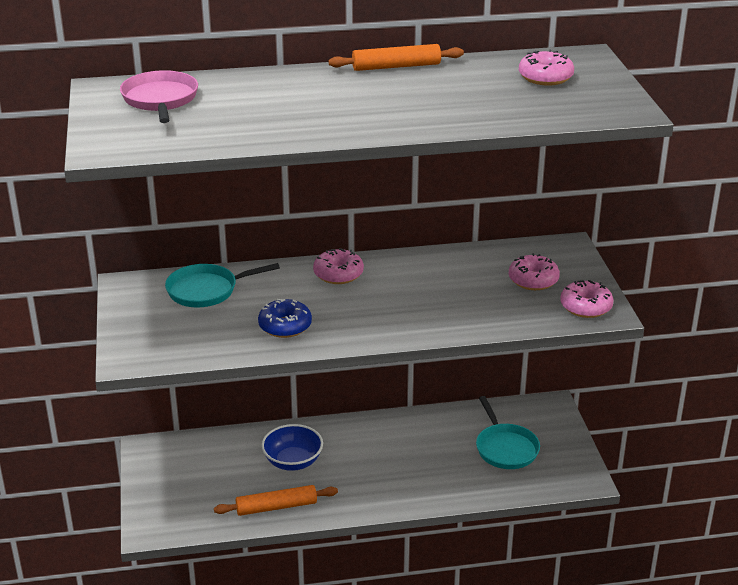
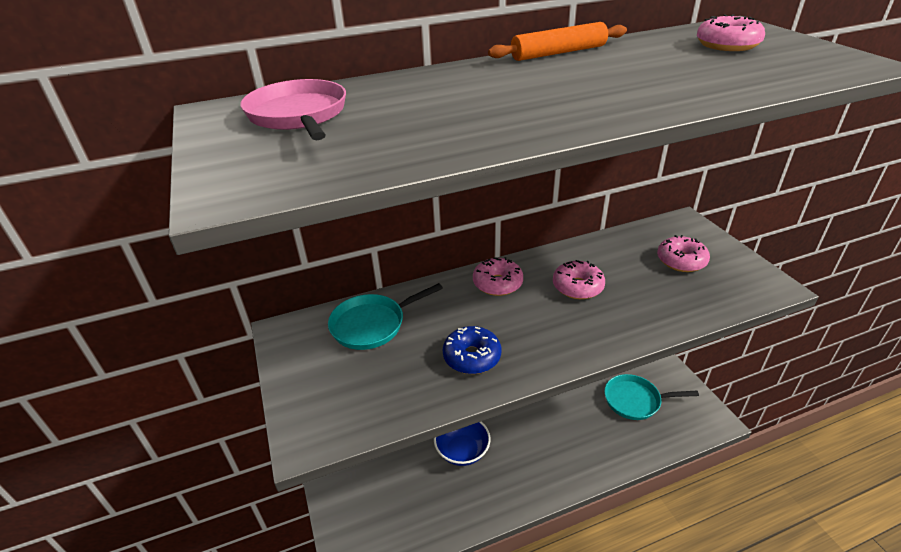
camera: 10 degrees left, 5 degrees up
(276, 507) = (464, 509): orange rolling pin -> none
(505, 448) = (635, 400): turquoise pan -> turquoise pan turned 120 degrees clockwise
(586, 307) = (749, 282): pink donut -> pink donut (577, 287)

